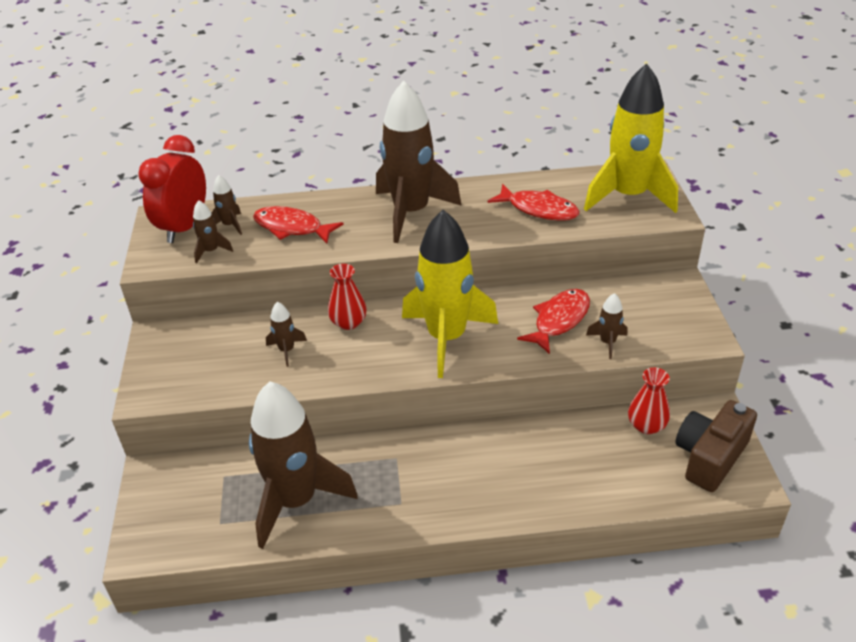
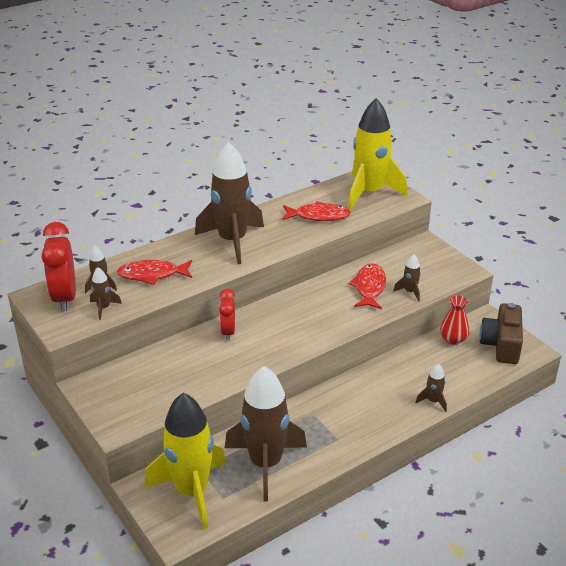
camera: 30 degrees left, 5 degrees down
(286, 350) = (198, 364): brown rocket -> brown rocket (433, 401)
(348, 322) = (228, 332): red vase -> red clock
(446, 338) = (305, 321): yellow rocket -> yellow rocket (191, 491)

